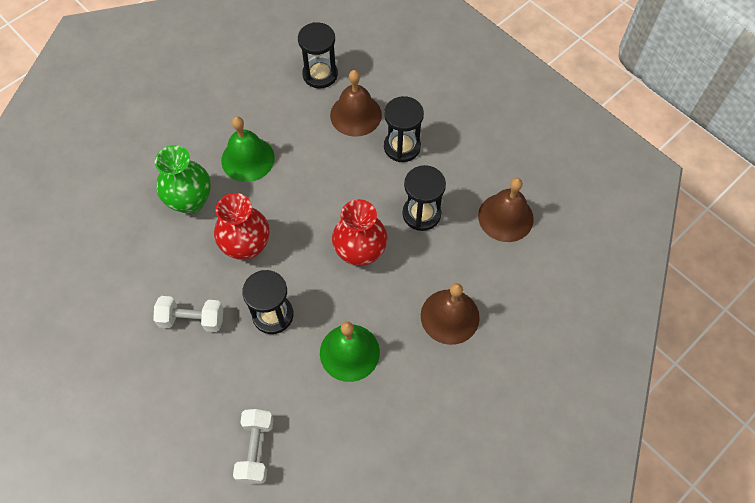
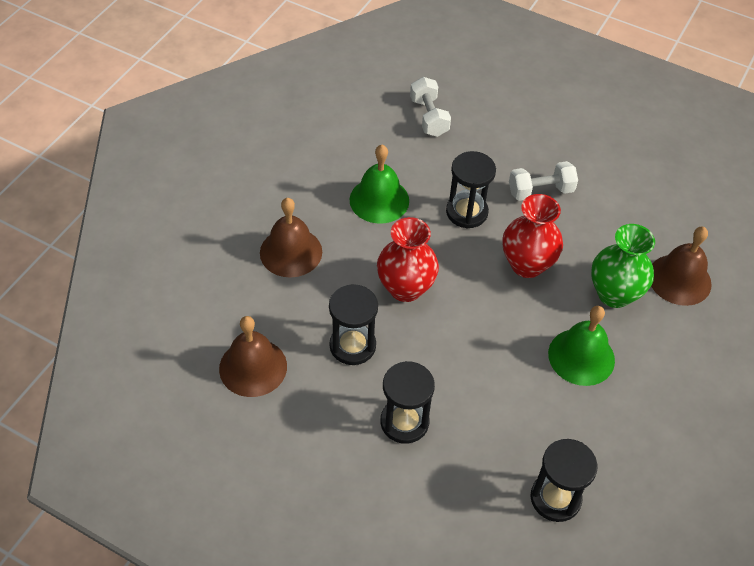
camera: 160 degrees right, 10 degrees down
(356, 115) = (480, 450): brown bell -> brown bell (679, 279)

